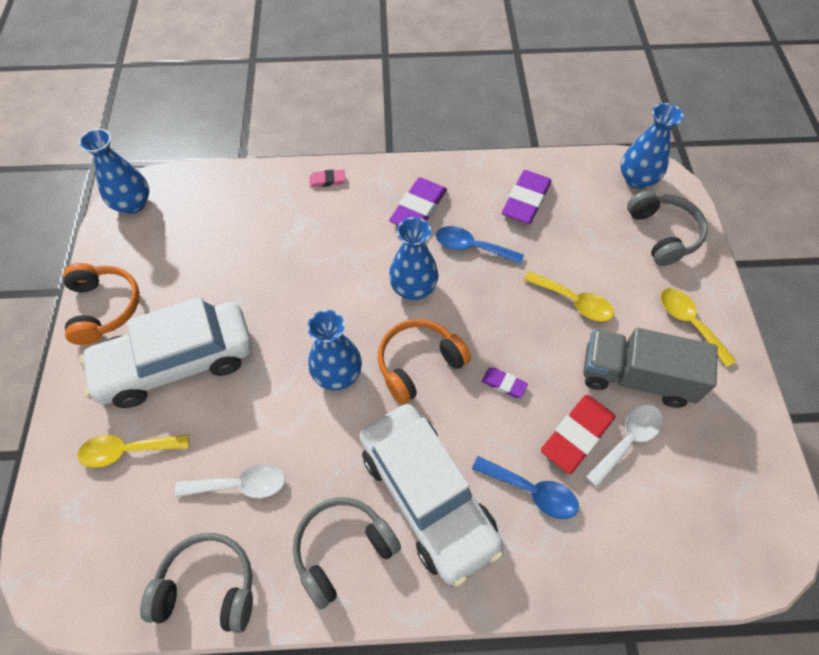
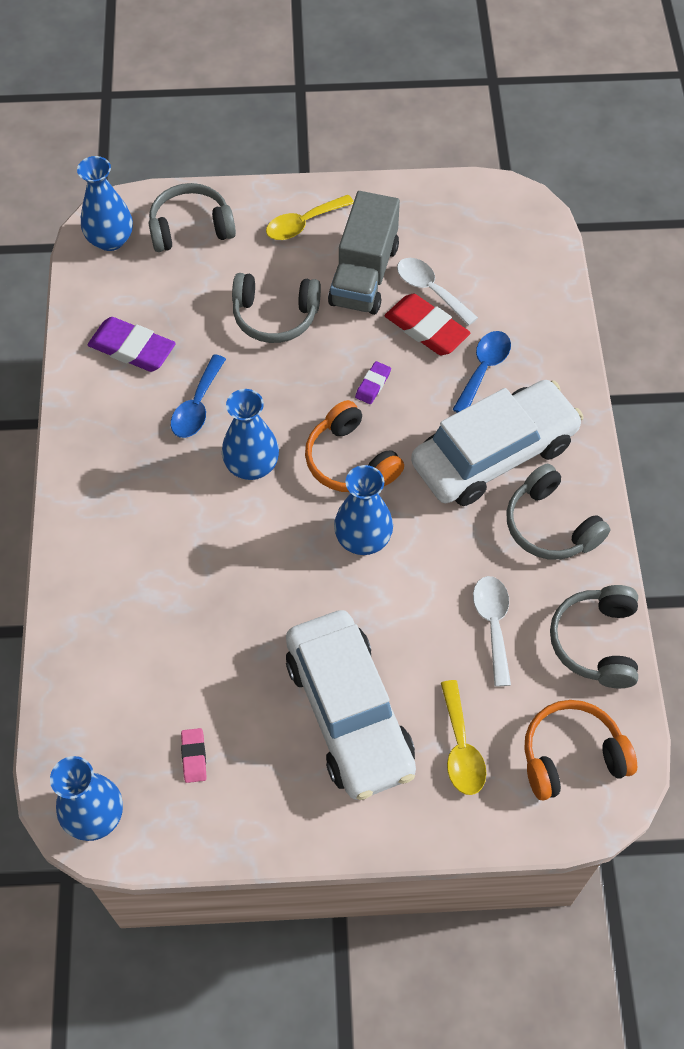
camera: 90 degrees left, 0 degrees up
(104, 308) = (269, 817): orange headphones -> orange headphones (571, 756)
(327, 180) = (77, 565): pink eraser -> pink eraser (194, 756)
(418, 208) = (134, 460): purple eraser -> none
(574, 301) = (275, 316): yellow spoon -> grey headphones

